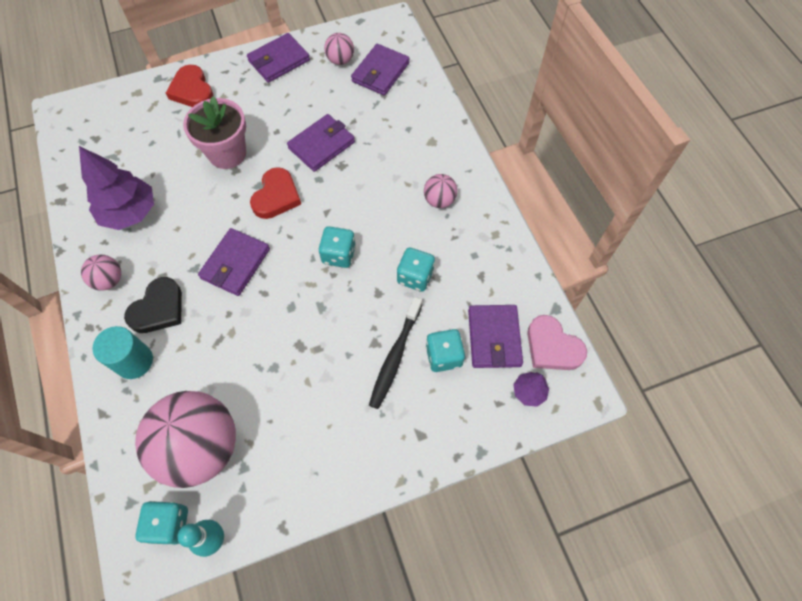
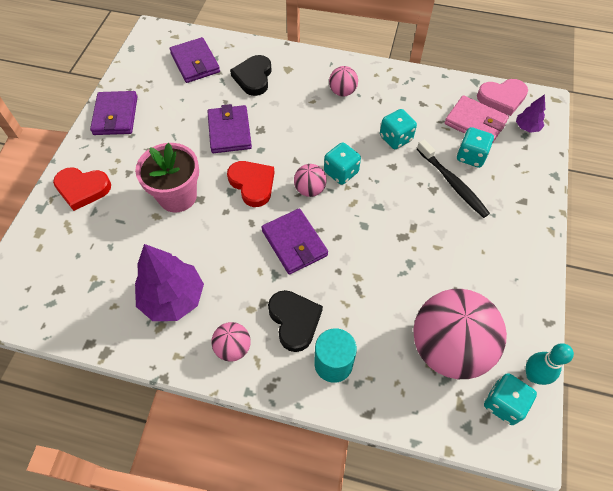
camera: 55 degrees left, 5 degrees down
(340, 60) = (158, 79): pink ball -> pink ball (310, 189)
(398, 123) = (253, 77): none -> black heart
(494, 338) = (475, 123): purple wallet -> pink wallet

